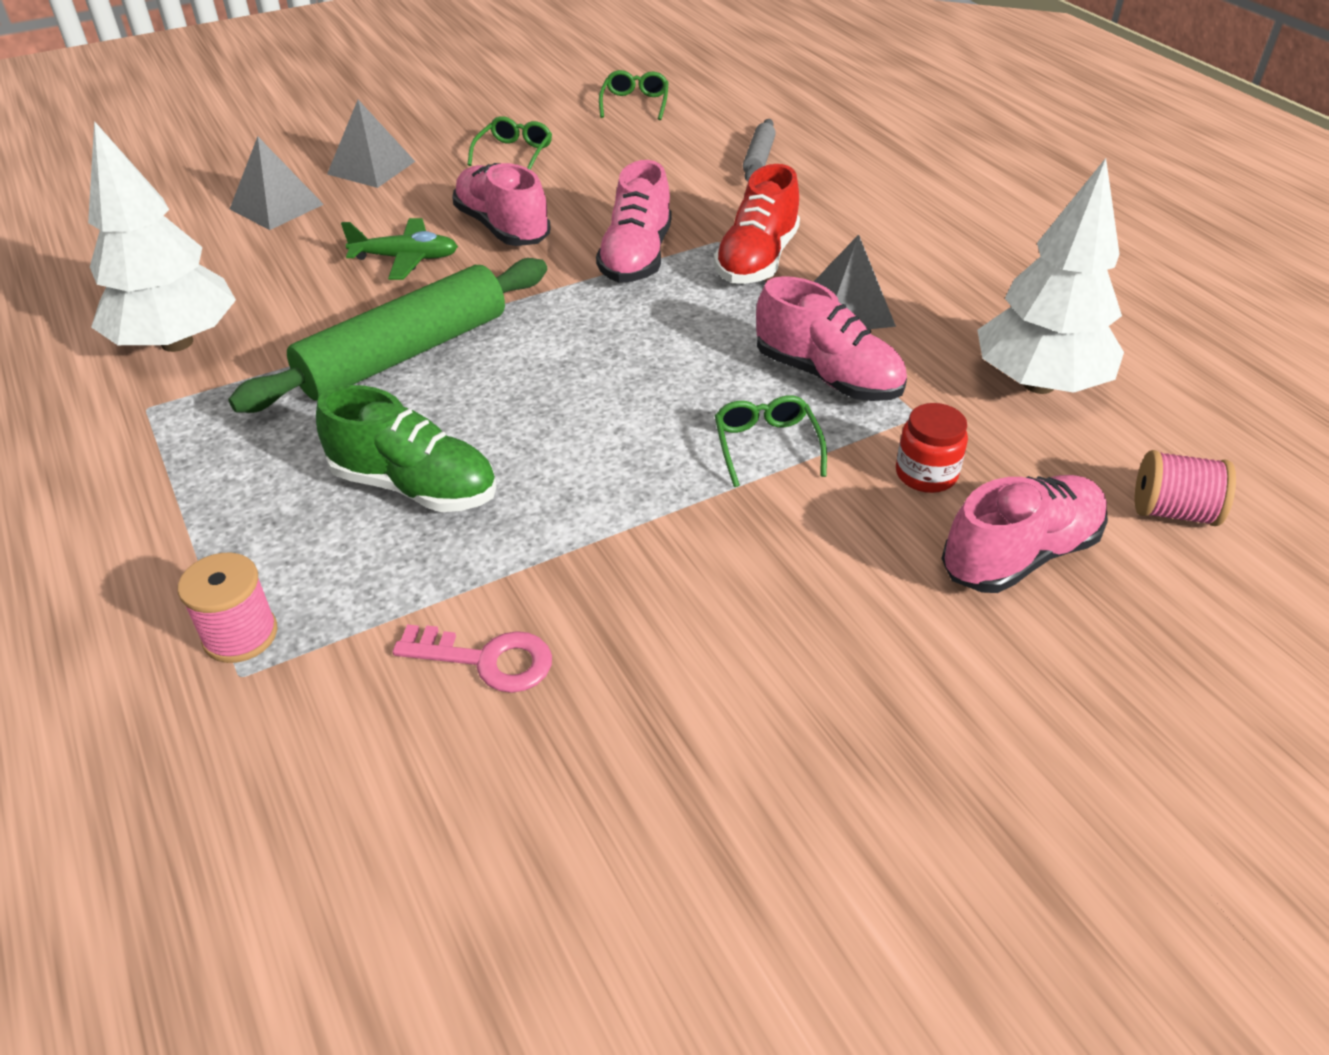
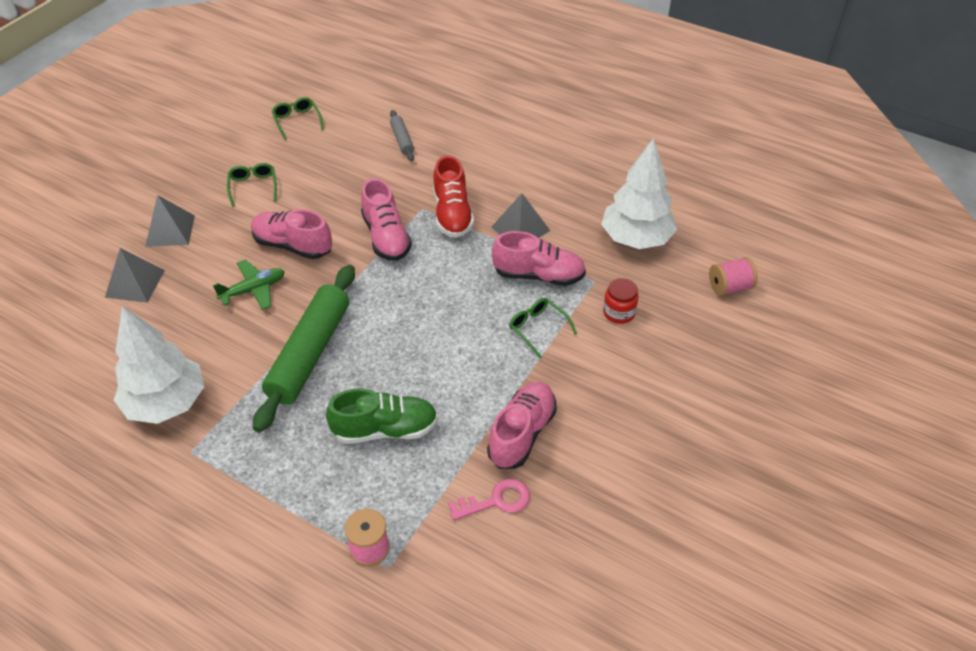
camera: 30 degrees left, 5 degrees up
(1020, 555) = (683, 338): pink shoe -> pink shoe (522, 433)

